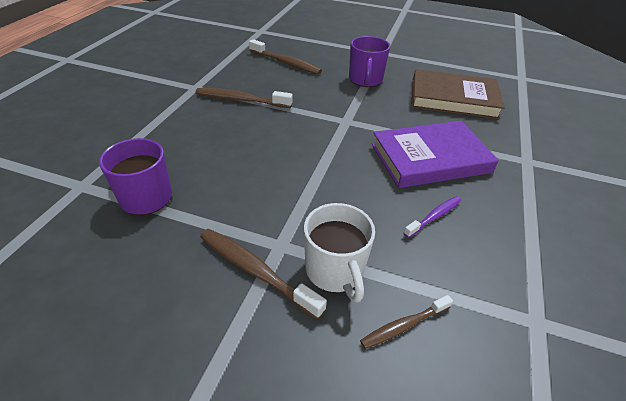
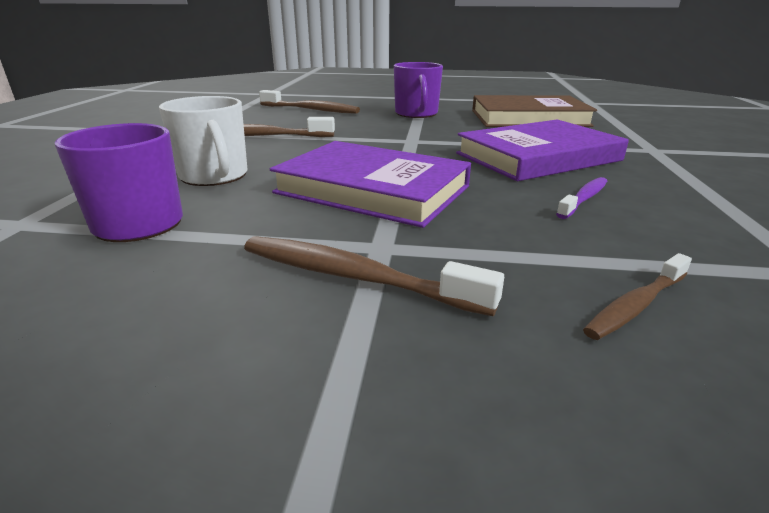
camera: 10 degrees left, 15 degrees down
(295, 182) = (372, 189): none -> purple book
(335, 271) = (484, 262): white mug -> white mug (214, 176)

